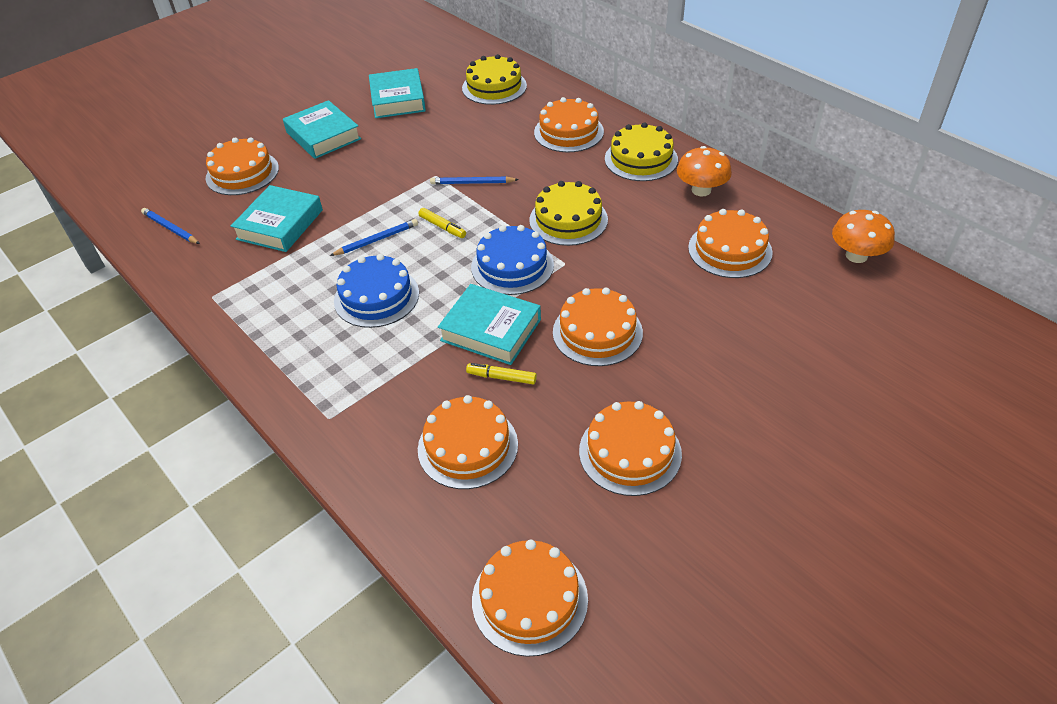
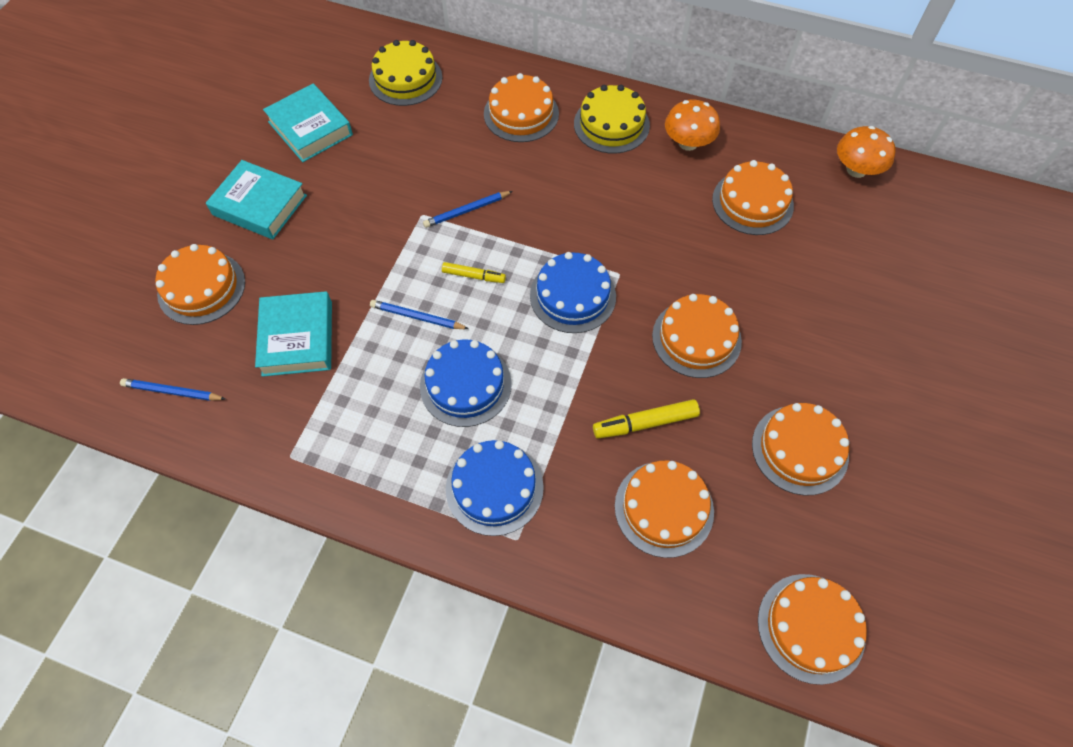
camera: 30 degrees left, 15 degrees up
(341, 375) = (494, 488): none -> blue cake
(377, 240) = (417, 317): blue pencil -> blue pencil turned 105 degrees counterclockwise
(491, 330) = (601, 376): turquoise book -> none
(501, 377) = (645, 423): yellow marker -> yellow marker, size x1.51
(568, 220) = (590, 221): yellow cake -> none

